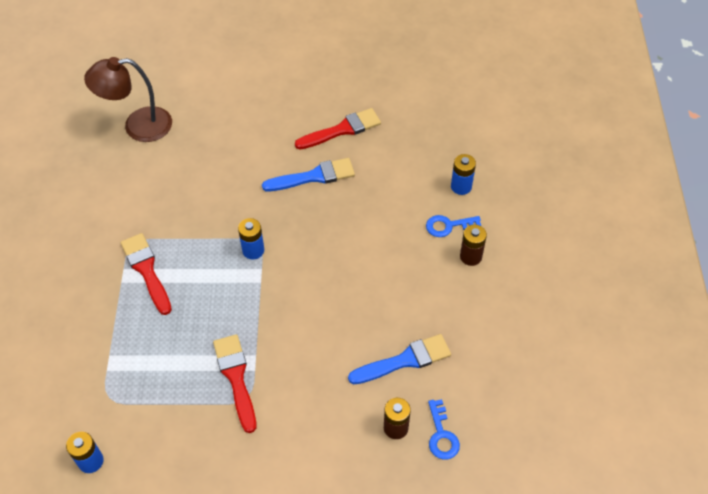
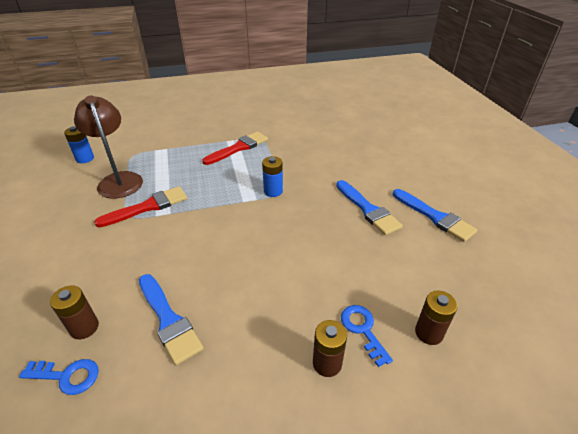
camera: 75 degrees right, 15 degrees down
(138, 126) = (360, 120): brown lamp -> brown lamp (119, 180)
(342, 130) = (435, 217): red brush -> blue brush
(441, 435) = (67, 376): blue key -> blue key turned 150 degrees counterclockwise
(461, 186) = (428, 333): blue battery -> brown battery

